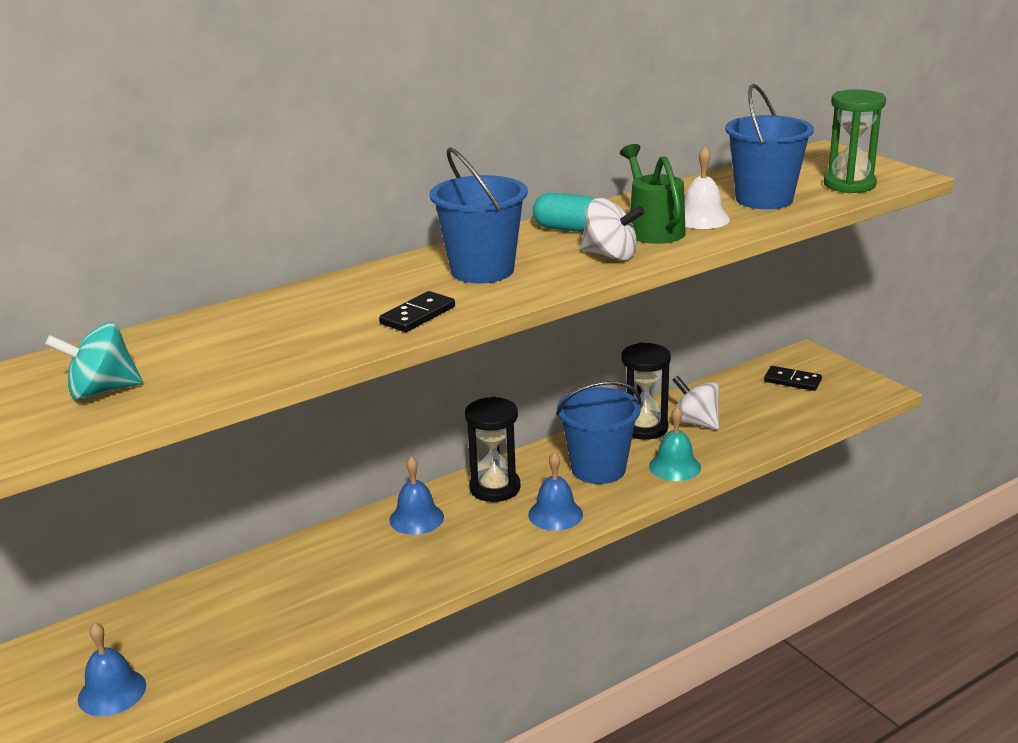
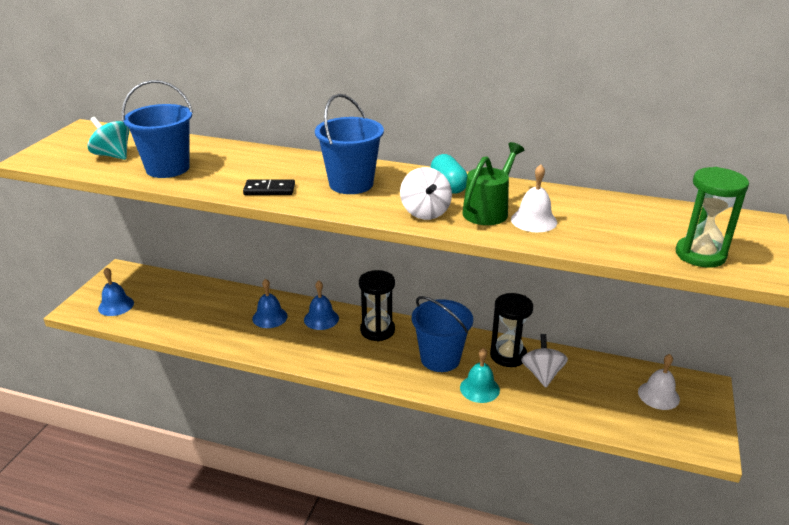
camera: 50 degrees right, 5 degrees up
(555, 514) = (376, 365): blue bell -> blue bell (270, 317)
(764, 199) = (608, 231): blue bucket -> blue bucket (167, 168)
(792, 381) = (658, 395): black domino -> white bell

